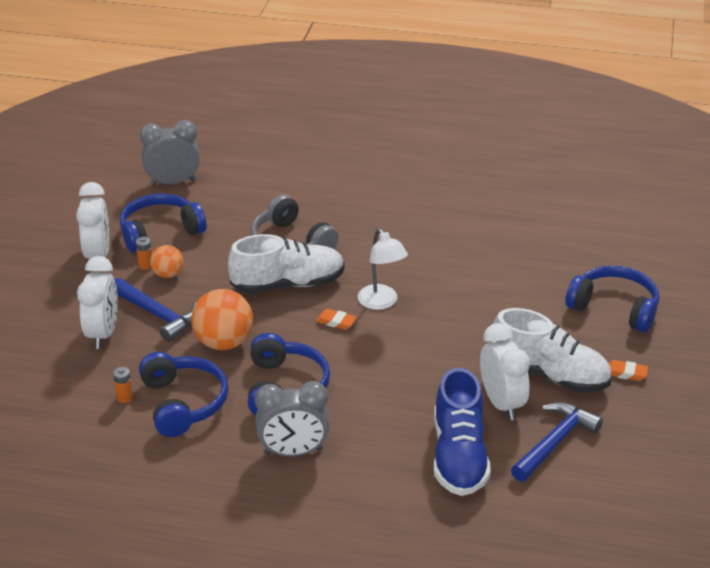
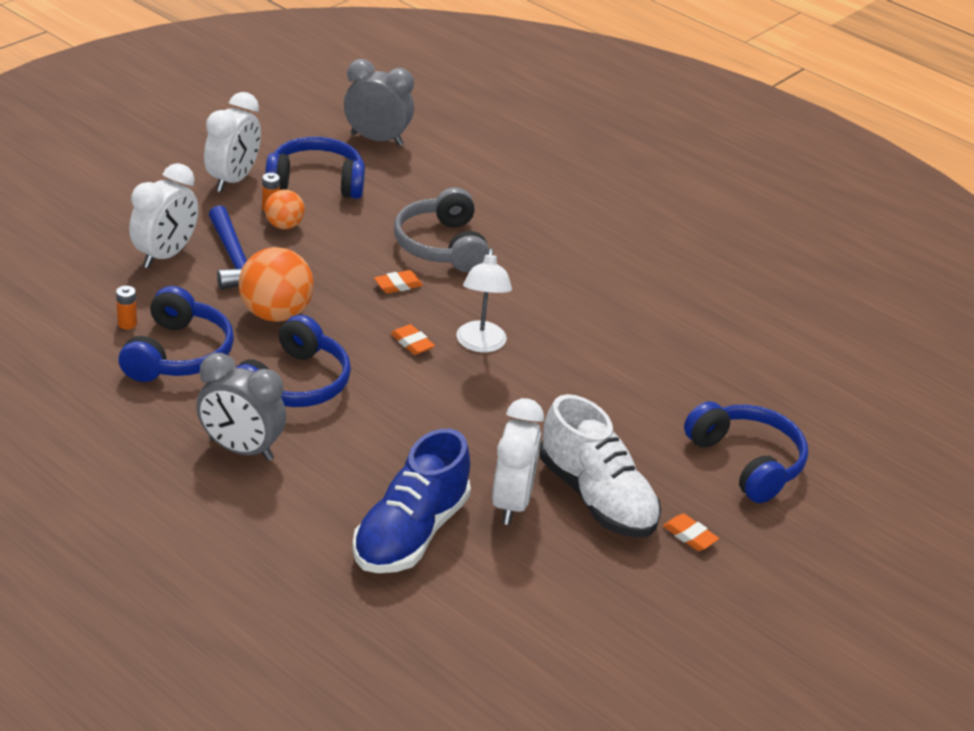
camera: 25 degrees right, 0 degrees up
(288, 284) = (398, 285): white shoe -> orange eraser
(554, 442) = (532, 569): blue hammer -> none

